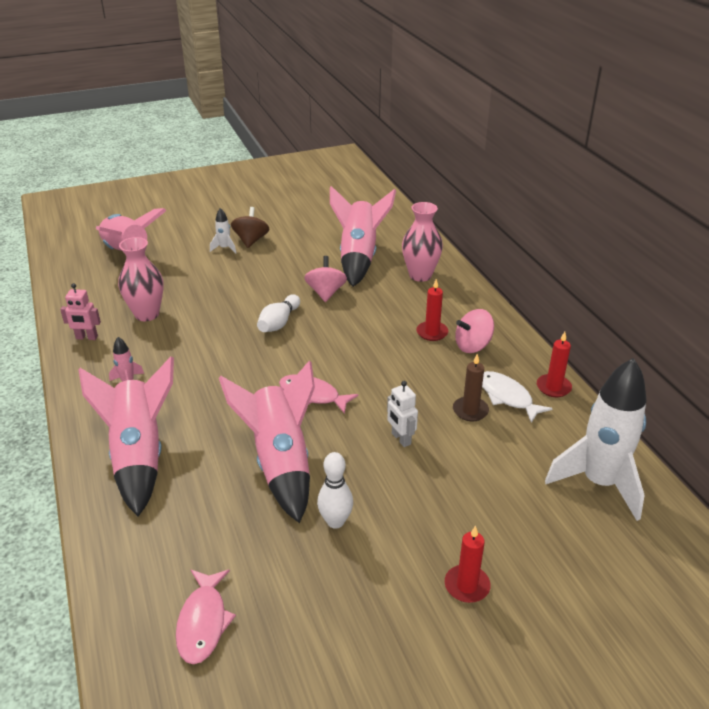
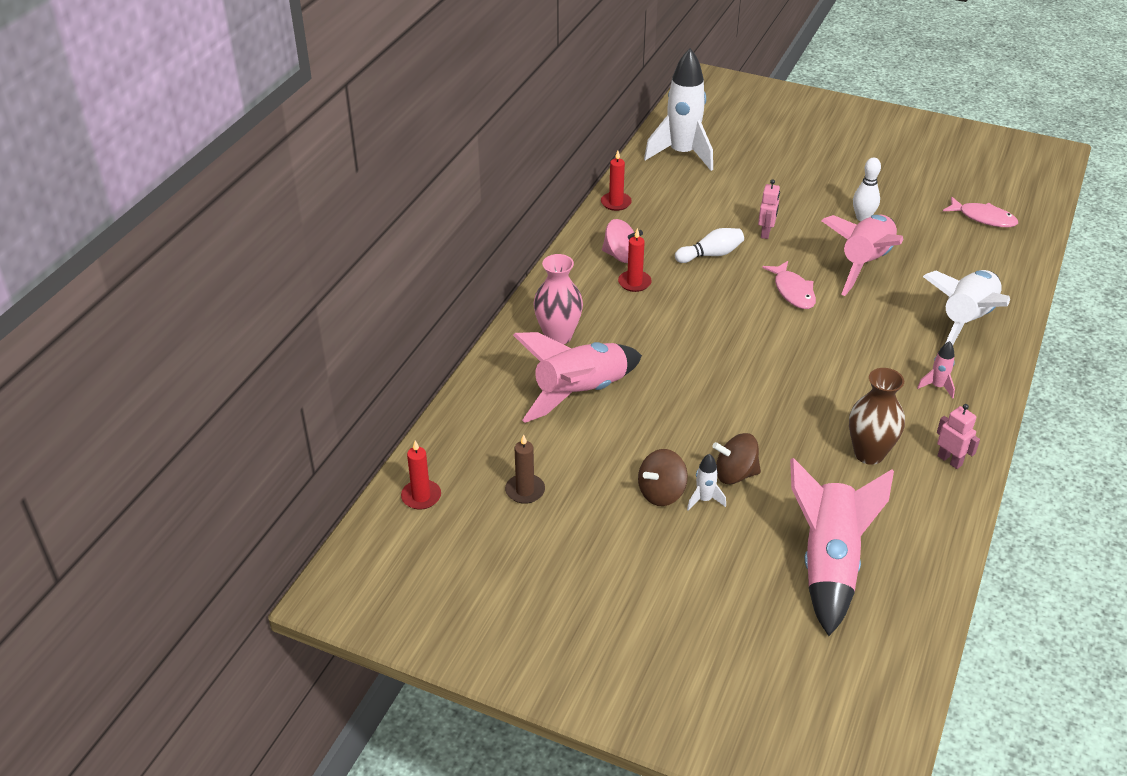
camera: 135 degrees left, 5 degrees up
(139, 456) = (965, 321): pink rocket -> white rocket
(147, 314) = (869, 454): pink vase -> brown vase
(203, 622) = (983, 218): pink fish -> pink fish turned 75 degrees clockwise
(220, 266) = (735, 474): none -> brown spinning top
(279, 323) = (750, 366): white bowling pin -> white bowling pin (711, 255)
(326, 293) = (669, 372): pink spinning top -> none
(401, 439) = (766, 233): white robot -> pink robot
(467, 585) = (822, 161): red candle -> red candle (421, 496)
(470, 411) = (695, 222): brown candle -> brown candle (525, 490)
(507, 397) = (656, 215): white fish -> none

